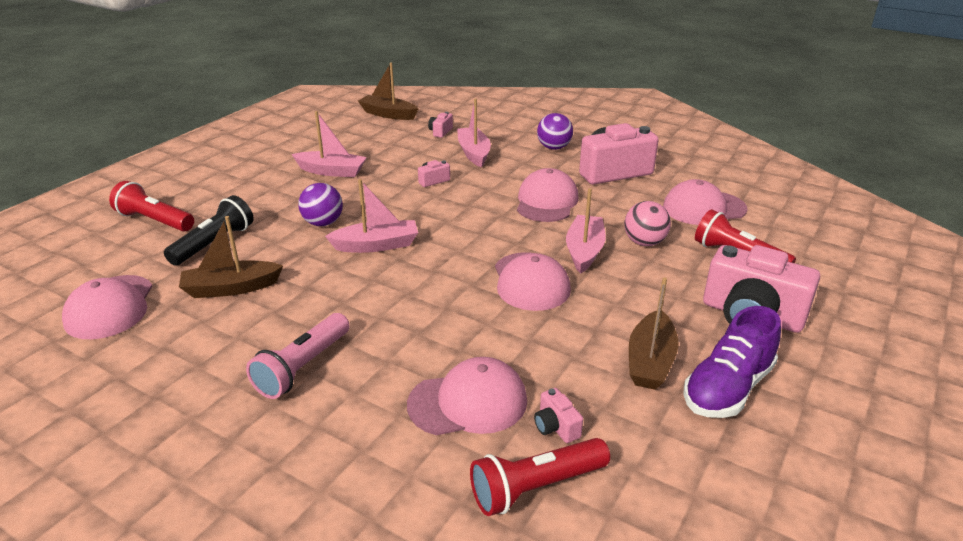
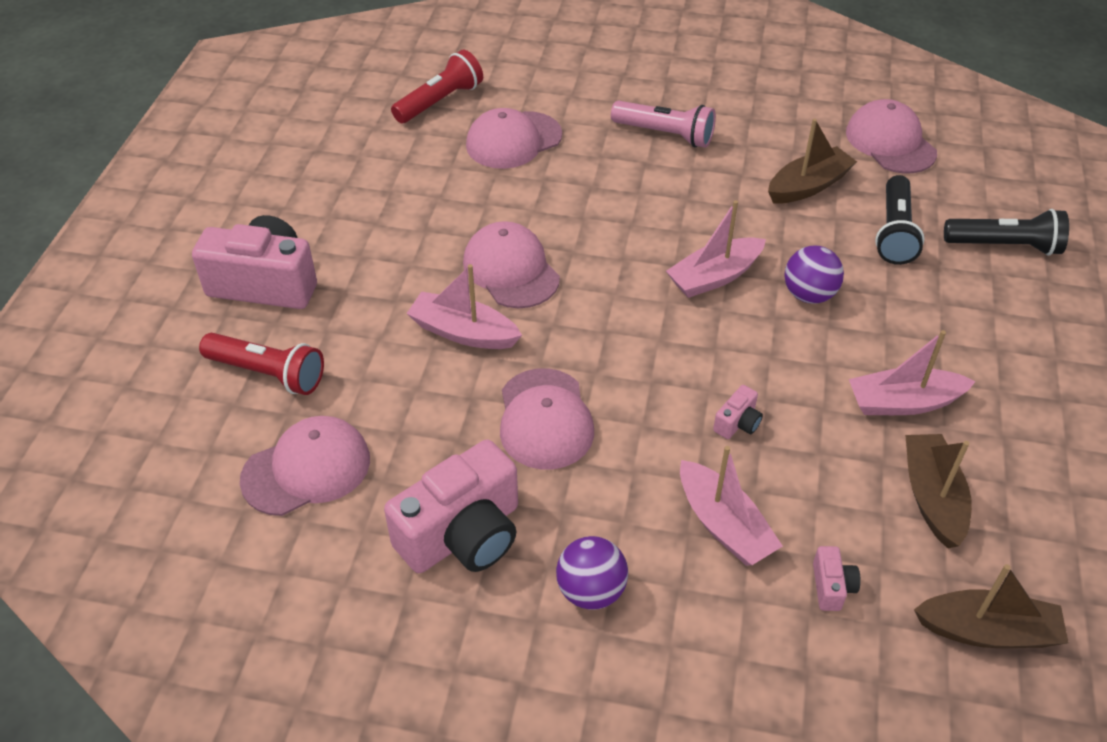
camera: 160 degrees right, 15 degrees up
(154, 221) = (1005, 246): red flashlight -> black flashlight
(302, 367) = (665, 135): pink flashlight -> pink flashlight turned 105 degrees clockwise
(556, 427) = (438, 139): pink camera -> none
(584, 251) = (463, 332): pink boat -> pink boat turned 120 degrees clockwise
(644, 242) = (390, 368): pink ball -> none
(650, 361) = (369, 209): brown boat -> brown boat (932, 497)
(727, 388) = (299, 200): purple shoe -> none

